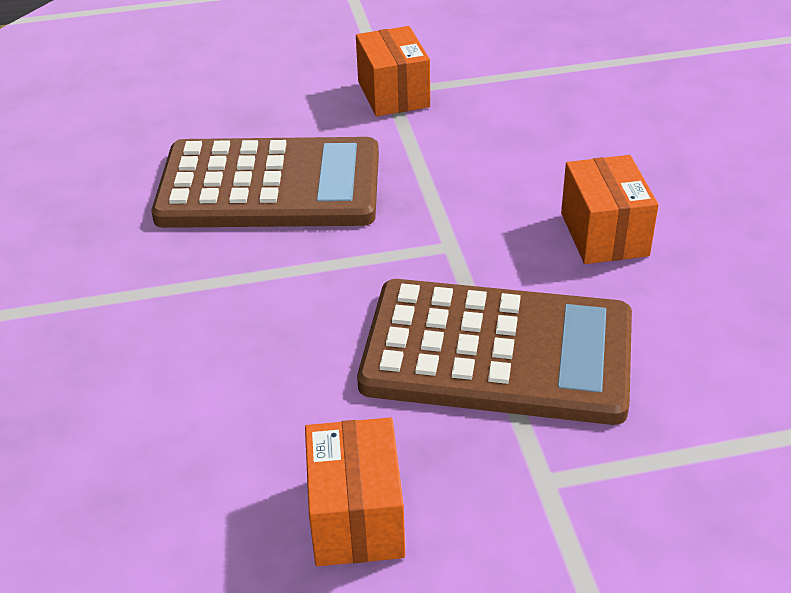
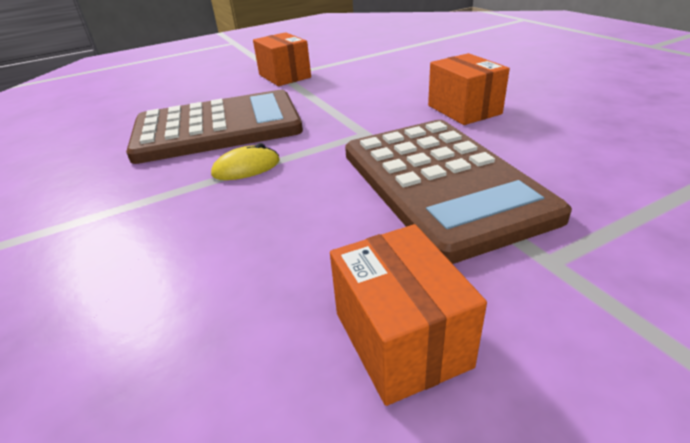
camera: 15 degrees left, 5 degrees down
(285, 268) = (246, 168): none -> yellow mouse
(497, 352) = (441, 183): brown calculator -> brown calculator turned 75 degrees clockwise

